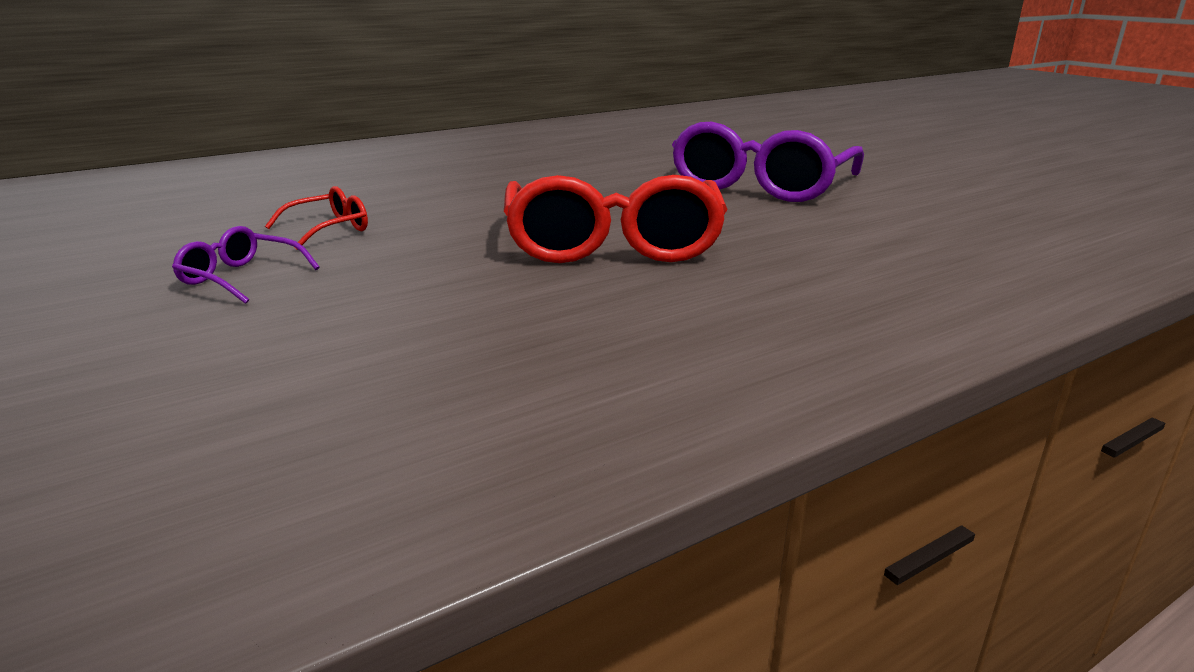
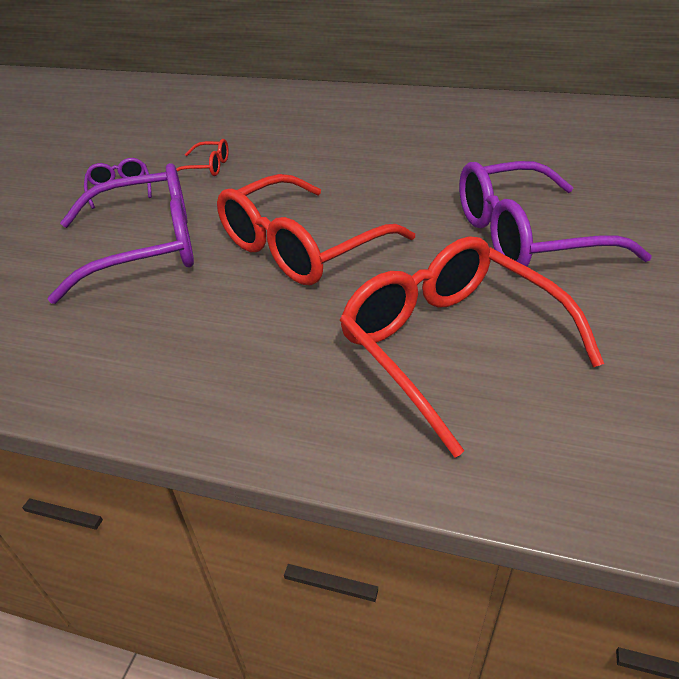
camera: 50 degrees right, 15 degrees up
(435, 301) = (147, 247): none -> purple glasses
(874, 247) = (449, 345): none -> red glasses

